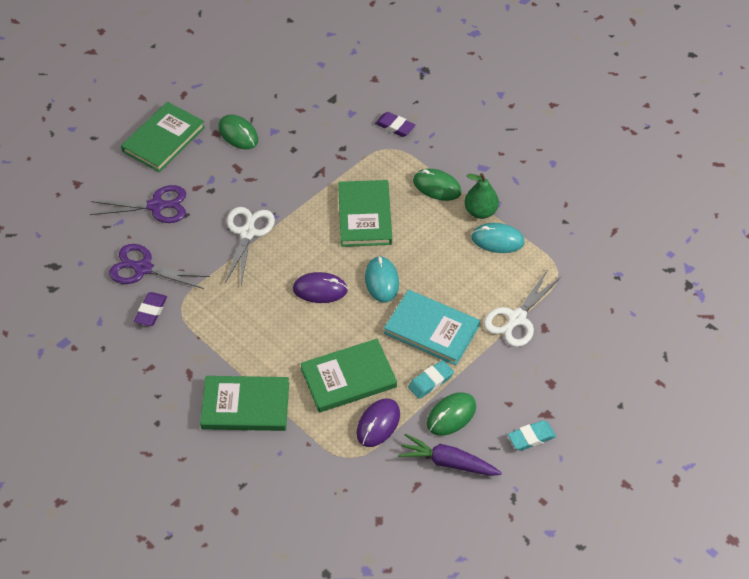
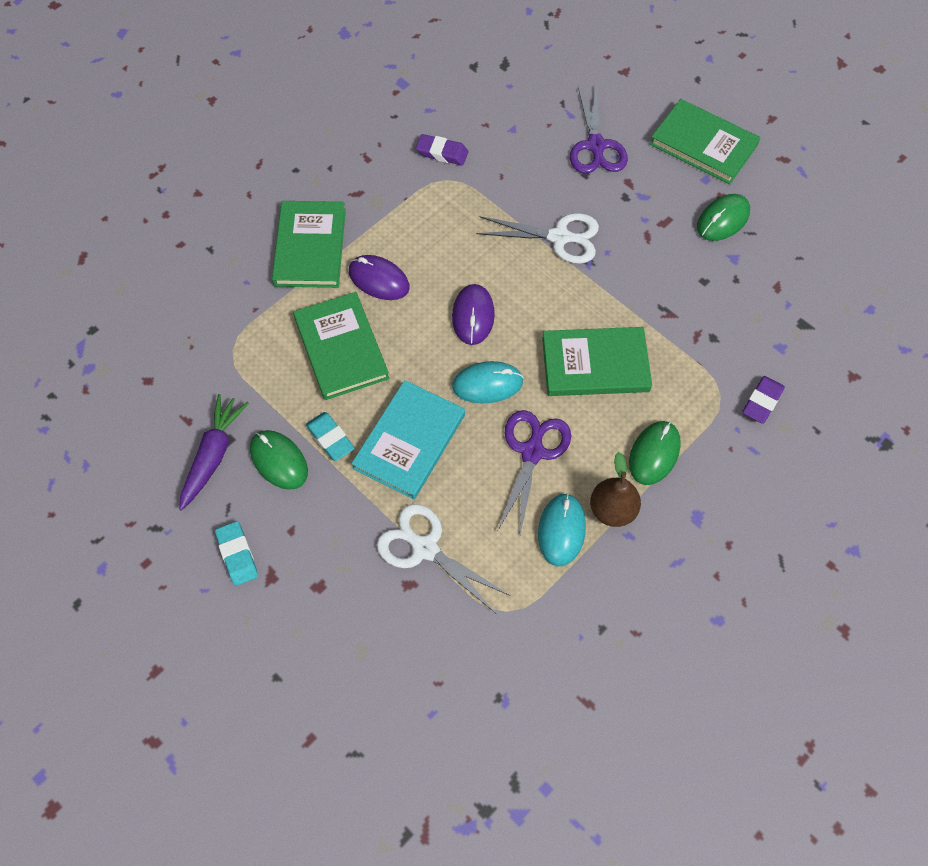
camera: 90 degrees right, 10 degrees up
(143, 268) = (502, 141): purple scissors -> purple scissors (532, 451)
(378, 424) = (274, 380): purple mouse -> purple mouse (379, 280)
(480, 212) = (612, 510): green pear -> brown pear

